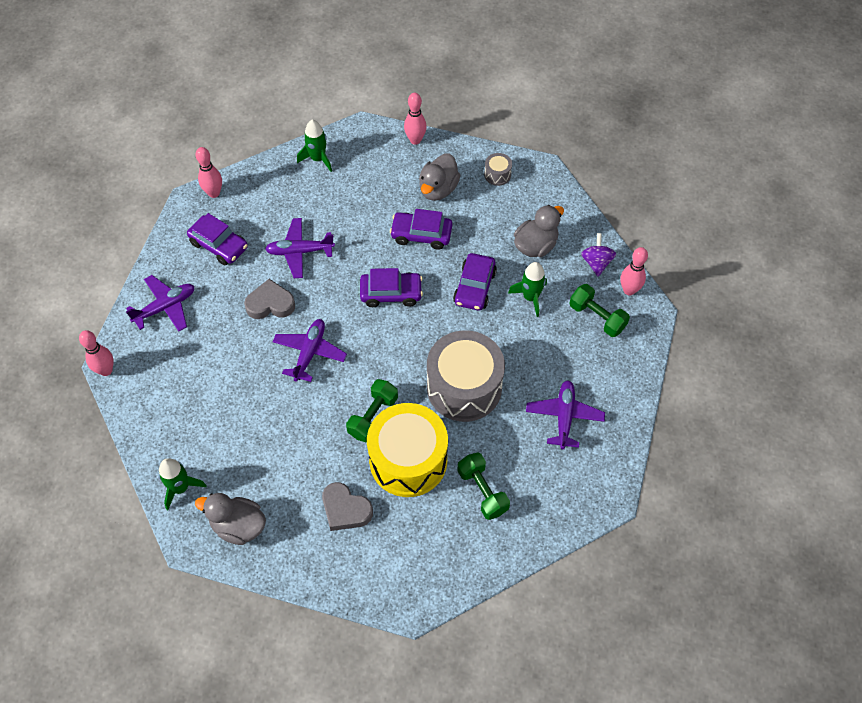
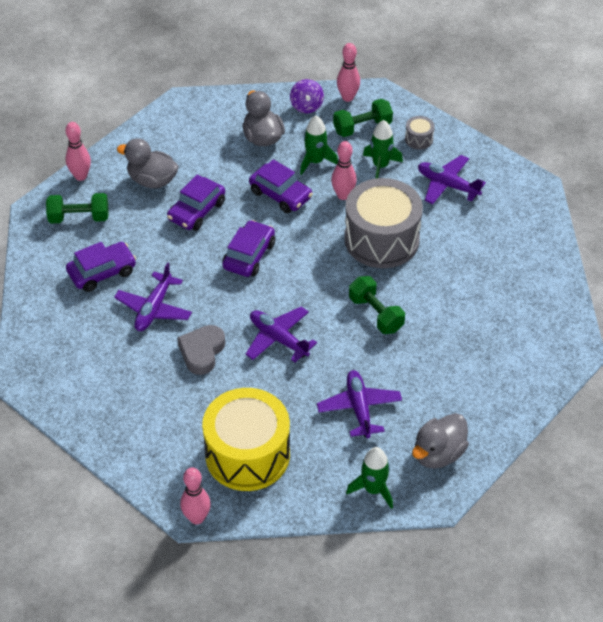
camera: 65 degrees left, 10 degrees down
(165, 307) = (149, 442): purple plane -> purple plane (359, 408)
(214, 193) = (28, 357): pink bowling pin -> pink bowling pin (343, 195)
(219, 245) = (100, 372): purple car -> purple car (102, 272)
(318, 159) = (47, 257): green rocket -> green rocket (380, 166)
(345, 509) = (461, 366): grey heart -> none
(408, 460) = (434, 304): yellow drum -> yellow drum (247, 454)
(438, 189) = (152, 180): grey duck -> grey duck turned 150 degrees clockwise
(482, 491) = (491, 264): green dumbbell -> green dumbbell (79, 218)
(497, 174) = (165, 134): grey drum -> grey drum (419, 139)
(596, 262) = (306, 106): purple spinning top -> purple spinning top turned 120 degrees counterclockwise

